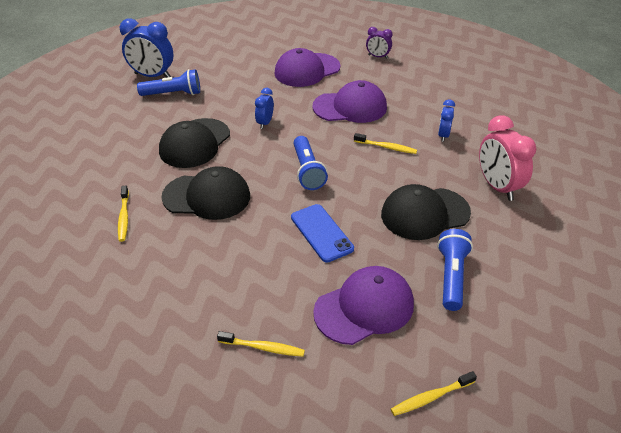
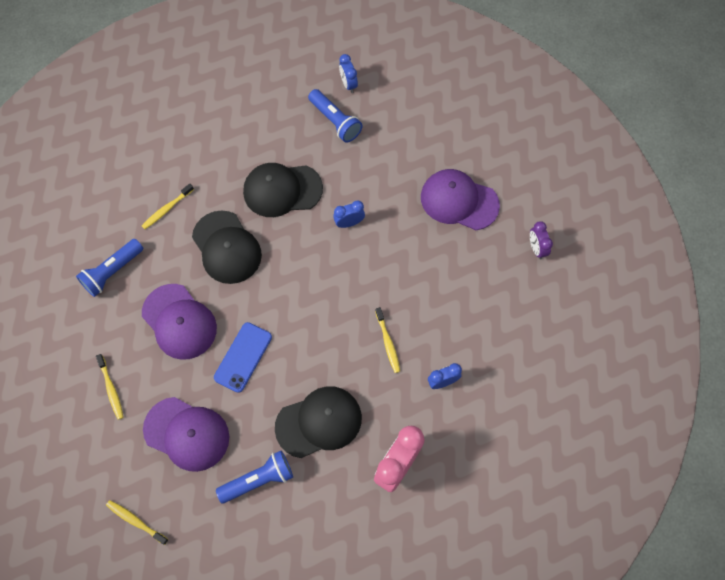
camera: 55 degrees right, 25 degrees up
(152, 76) = (348, 84): blue clock -> blue clock, size x0.55
(308, 171) = (309, 300): blue flashlight -> blue flashlight (112, 272)
(350, 107) = (427, 276): purple cap -> purple cap (179, 322)
(424, 213) = (319, 422): black cap -> black cap turned 120 degrees clockwise

